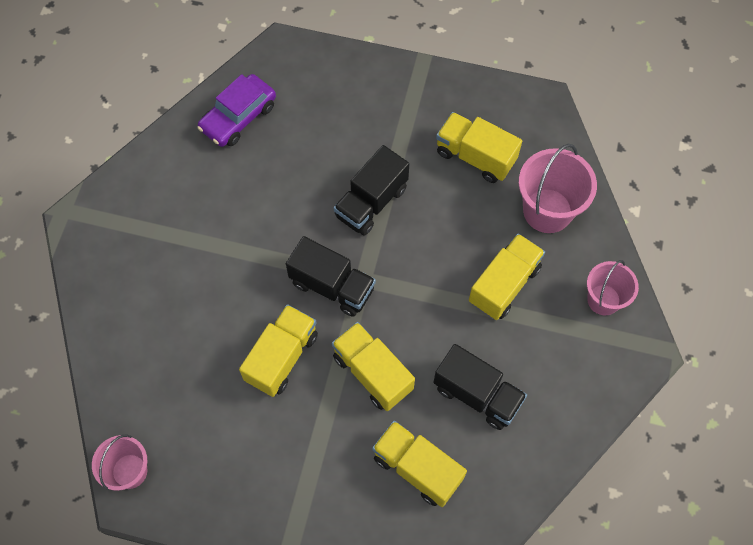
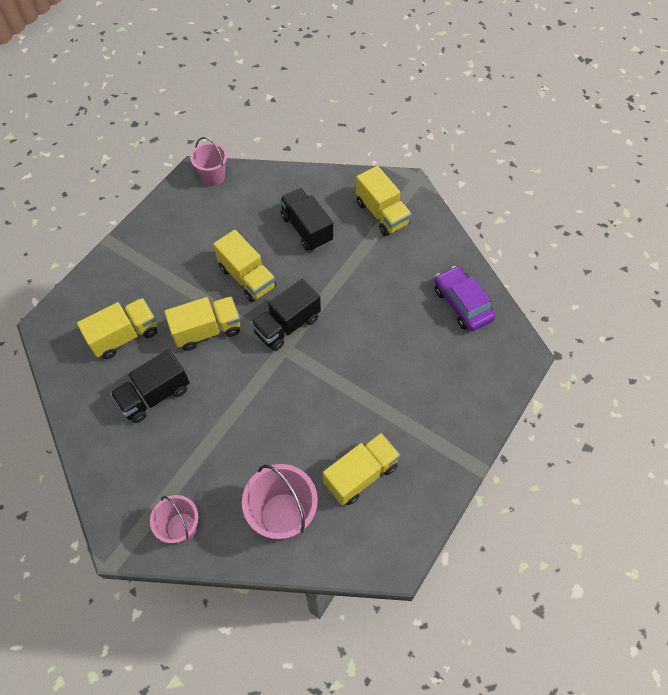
camera: 110 degrees right, 5 degrees down
(371, 202) = (348, 375): black truck -> black truck (306, 229)
(504, 284) = (232, 450): yellow truck -> yellow truck (382, 213)

